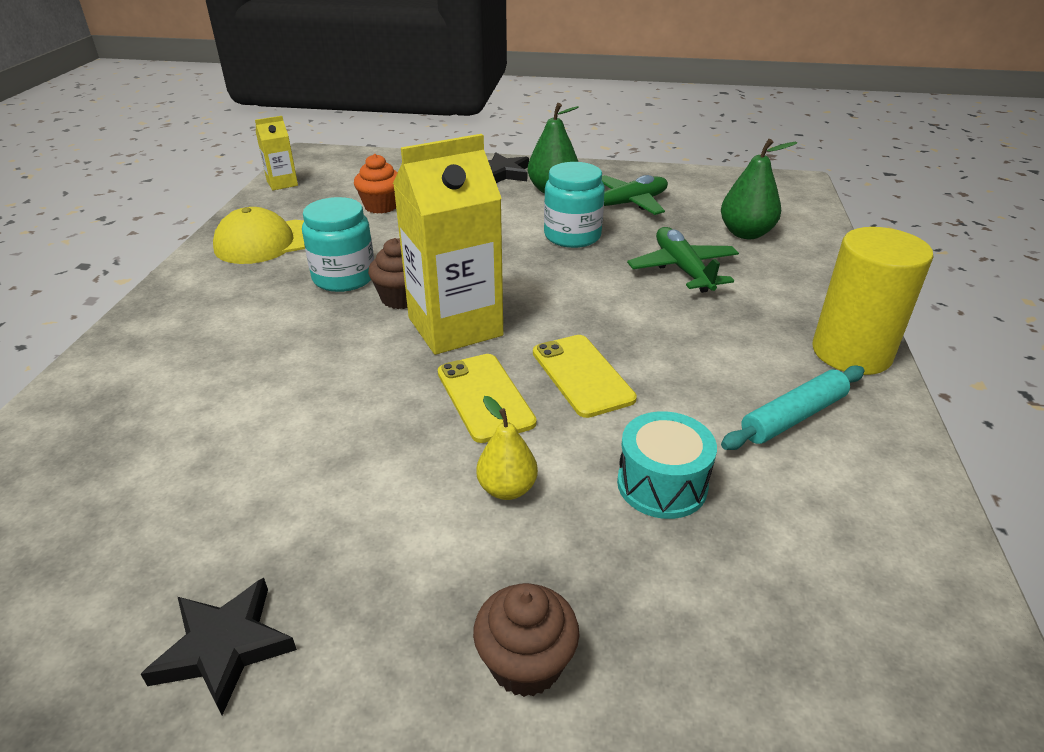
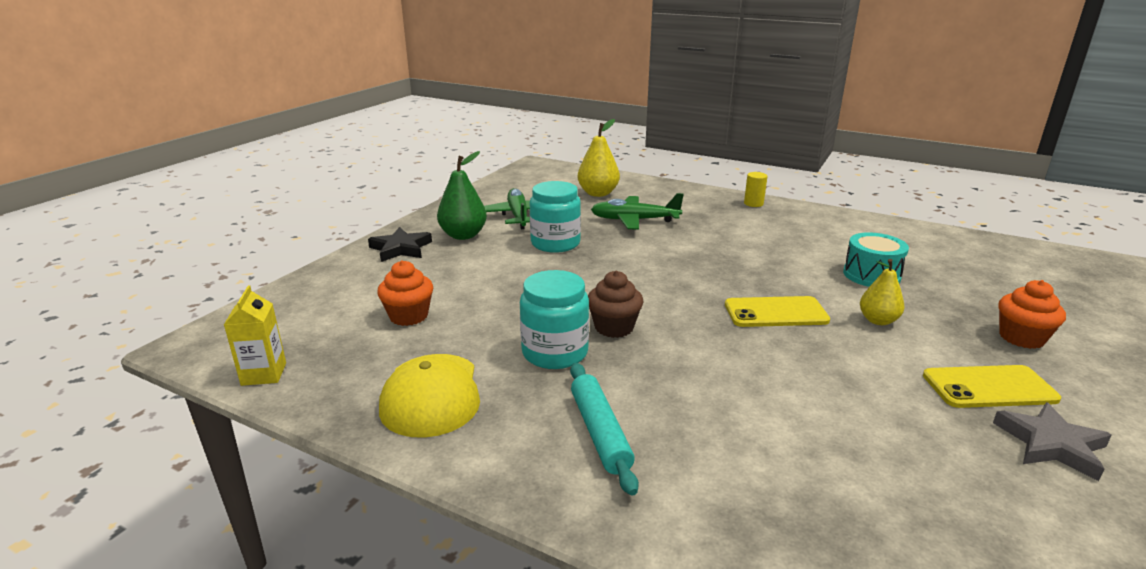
camera: 70 degrees left, 10 degrees down
(224, 647) = (1051, 444): black star -> grey star
(455, 326) = (674, 310): yellow carton -> none
(526, 663) = (1021, 338): brown cupcake -> orange cupcake
(582, 375) = (756, 276): yellow phone -> yellow phone (989, 387)
(746, 233) = (598, 193): green pear -> yellow pear
(793, 417) = (811, 230): turquoise rolling pin -> turquoise rolling pin (600, 432)
(851, 353) = (753, 203): yellow cylinder -> yellow cylinder, size x0.42

